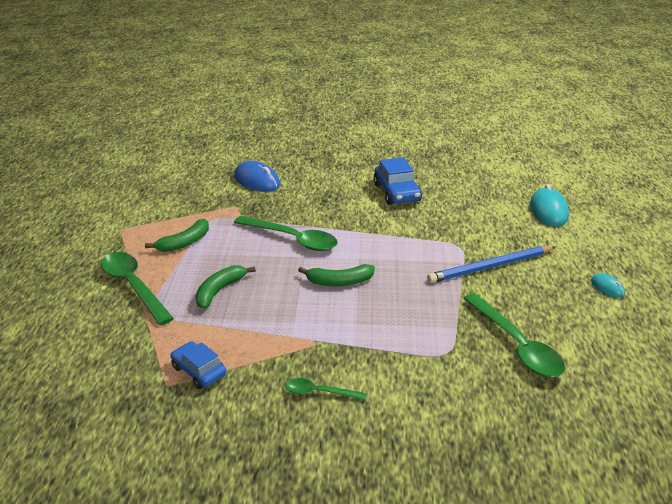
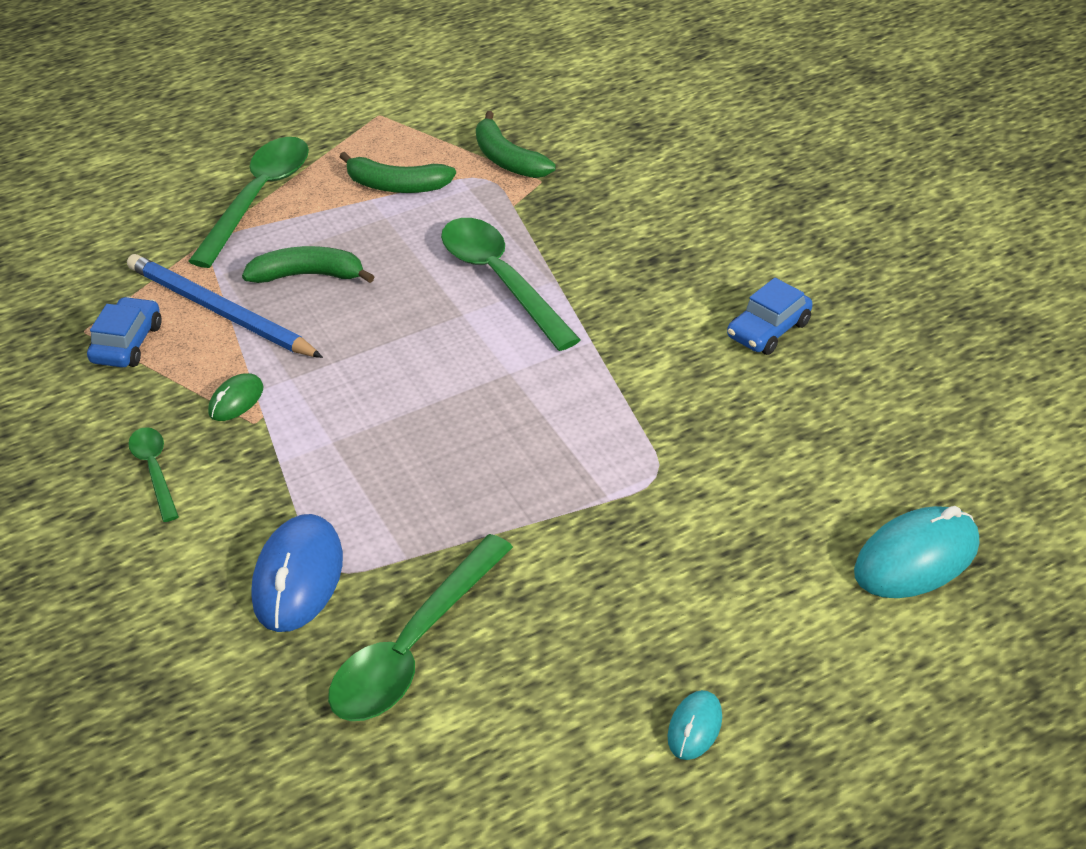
camera: 60 degrees right, 10 degrees up
(257, 181) = (639, 163): blue mouse -> blue mouse (298, 578)
(292, 239) = (501, 280): green spoon -> green spoon turned 150 degrees clockwise
(292, 345) = (236, 400): none -> green mouse
(339, 282) = (426, 380): green banana -> green banana (507, 159)
(397, 192) = (768, 330): blue car -> blue car, size x0.66
(490, 267) = (624, 539): blue pencil -> blue pencil (220, 311)

